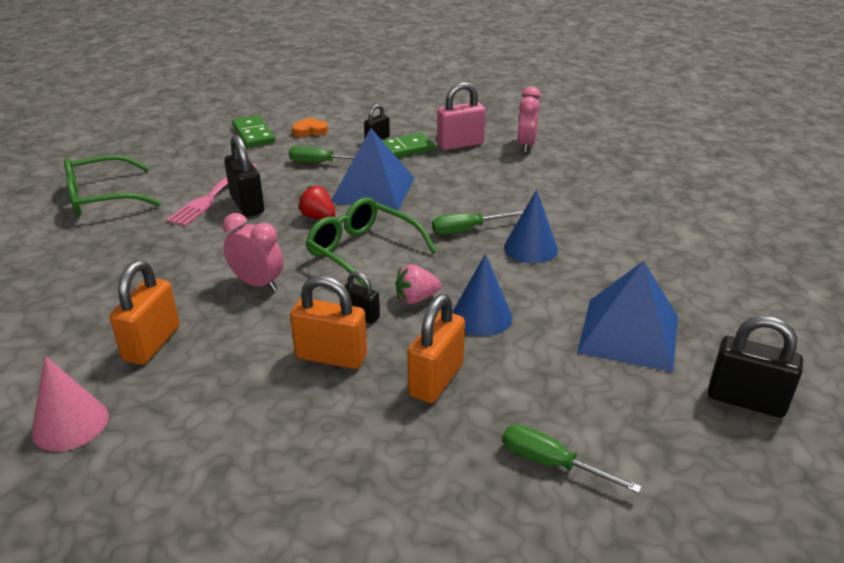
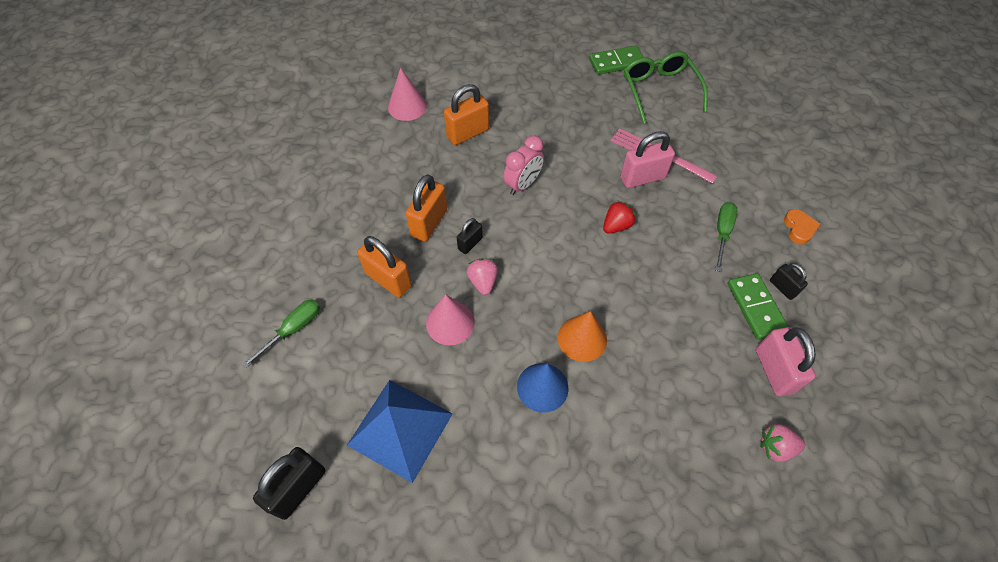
camera: 100 degrees right, 25 degrees up
(152, 343) = (467, 133): orange padlock -> orange padlock turned 60 degrees counterclockwise
(247, 204) = (642, 178): black padlock -> pink padlock
(253, 134) = (786, 182): green domino -> green domino (616, 62)
(363, 252) = (555, 253): green glasses -> none
(373, 189) = (665, 271): blue pyramid -> none
(466, 230) = (582, 338): green screwdriver -> orange cone
(481, 316) = (450, 323): blue cone -> pink cone
(526, 145) = (775, 447): pink clock -> pink strawberry

